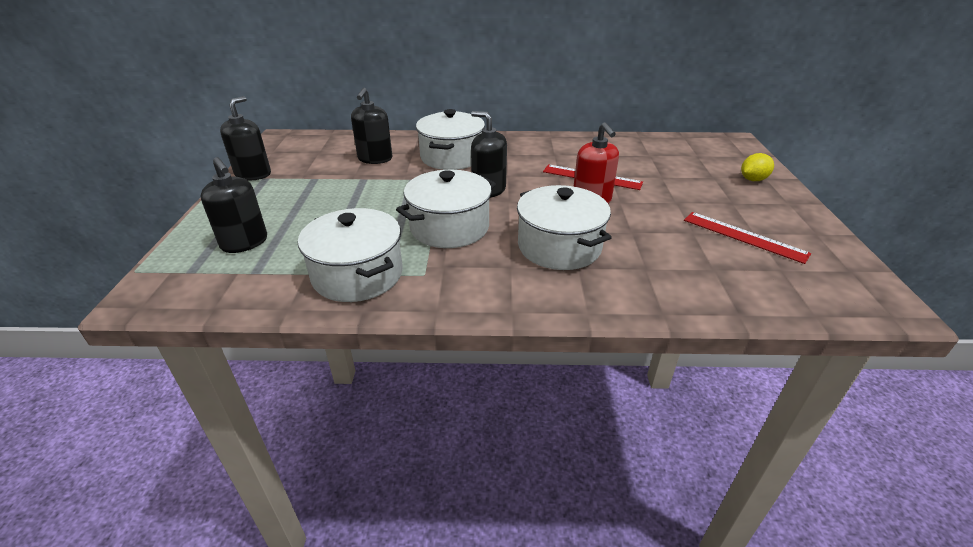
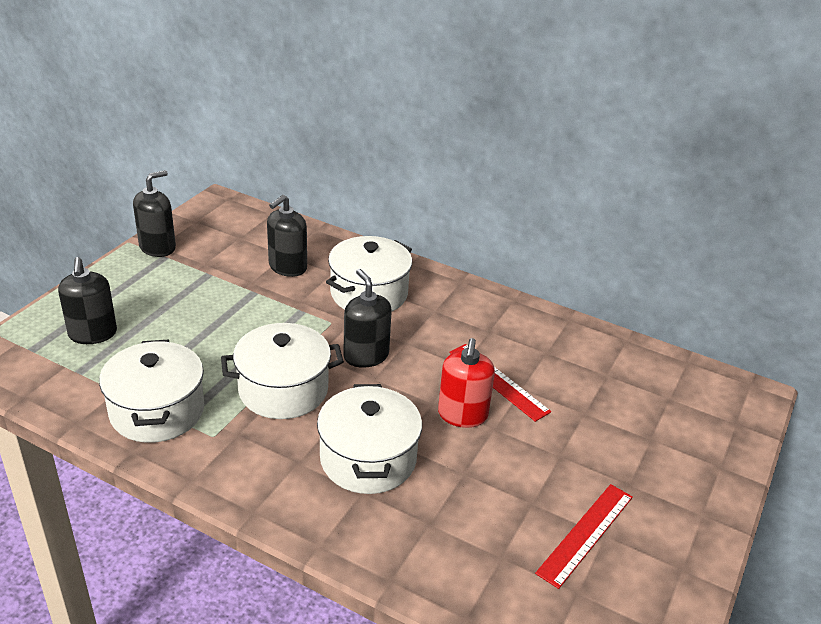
camera: 25 degrees right, 0 degrees up
(744, 236) = (585, 534): red ruler -> red ruler turned 60 degrees clockwise
(753, 179) = (698, 463): yellow lemon -> none

